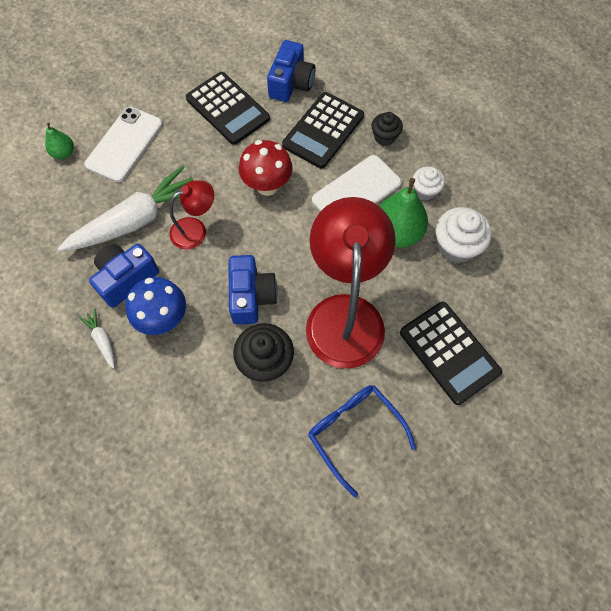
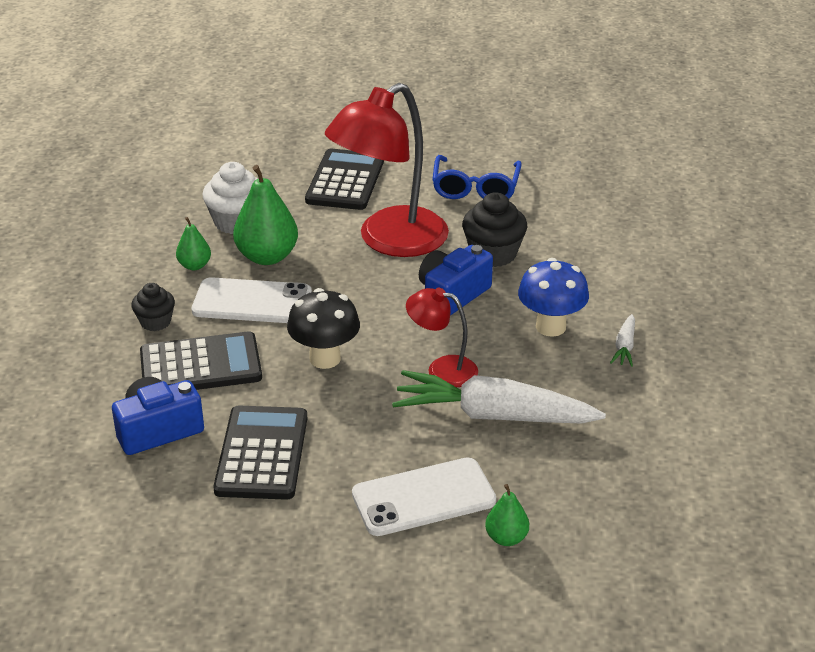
camera: 135 degrees left, 30 degrees down
(126, 278) = (555, 375): blue camera -> none
(267, 186) = (325, 358): red mushroom -> black mushroom
(425, 190) = (194, 265): white cupcake -> green pear

